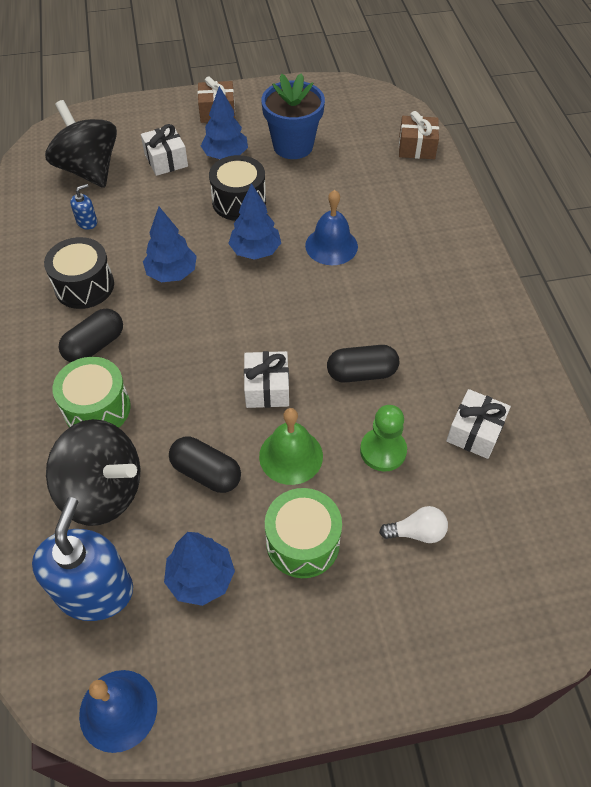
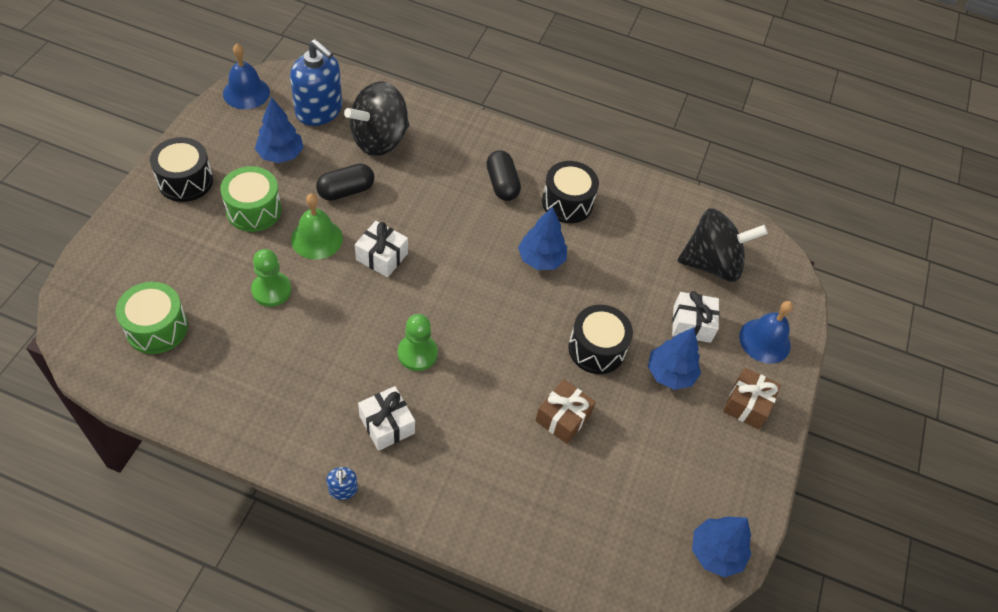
camera: 115 degrees right, 0 degrees up
(87, 222) = (641, 234): blue soap dispenser -> blue soap dispenser (343, 489)
(97, 408) = (445, 163): green drum -> green drum (157, 328)
(255, 251) = (525, 326): blue tree -> blue tree (715, 552)
(293, 146) = (650, 440): blue flower pot -> none
(321, 653) = (185, 181): none -> black drum
(331, 246) = (490, 385): blue bell -> blue bell (764, 340)
(345, 304) = (417, 353): none -> green pawn
(361, 373) = (343, 320): black capsule -> none
(416, 147) = (575, 559): brown gift -> brown gift (563, 418)
(417, 532) = (200, 269): white light bulb -> none
(474, 432) = (231, 355): white gift -> white gift (387, 424)

